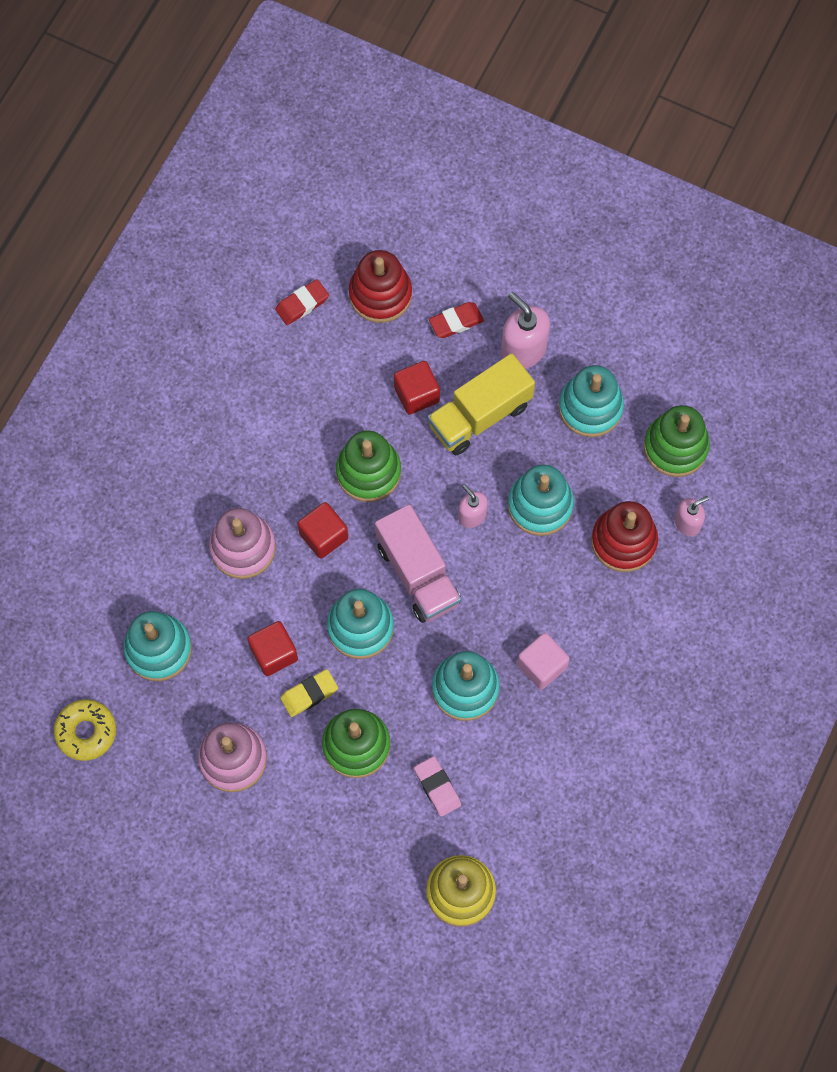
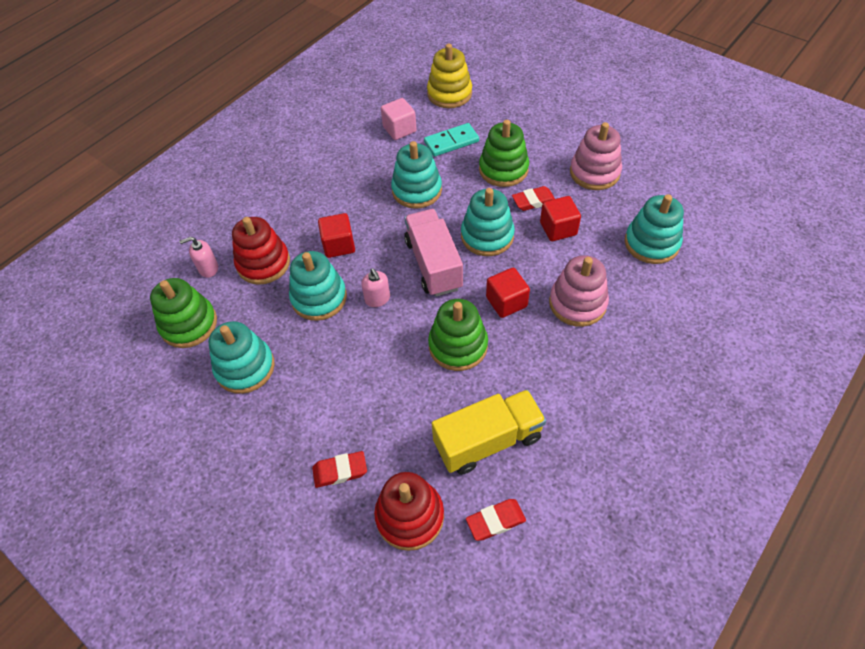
camera: 165 degrees left, 15 degrees down
(86, 732) = (707, 200): yellow donut -> none
(309, 694) = (533, 201): yellow eraser -> red eraser
(416, 394) = (398, 406): red cube -> red cube (339, 245)
(437, 787) = (451, 142): pink eraser -> turquoise domino
(480, 415) = (345, 377): yellow truck -> yellow truck (488, 440)
(523, 350) = (284, 431): pink soap dispenser -> none
(542, 666) = (357, 196): pink cube -> pink cube (399, 129)

